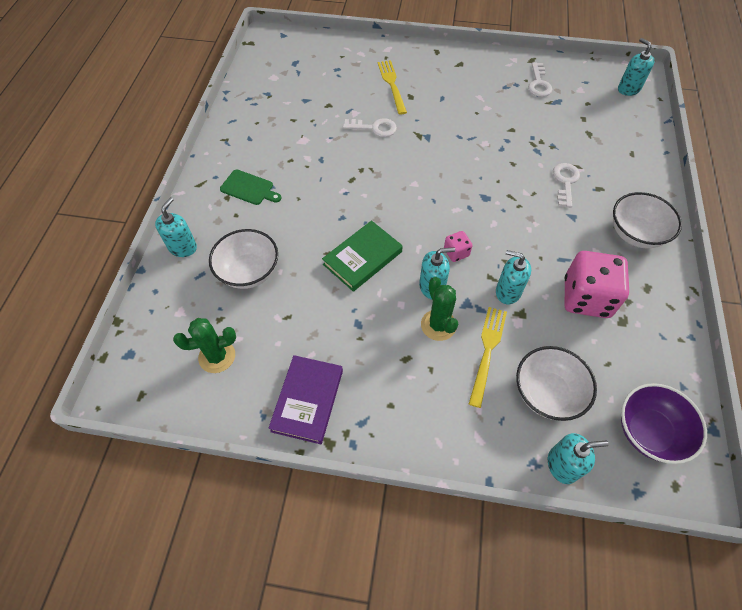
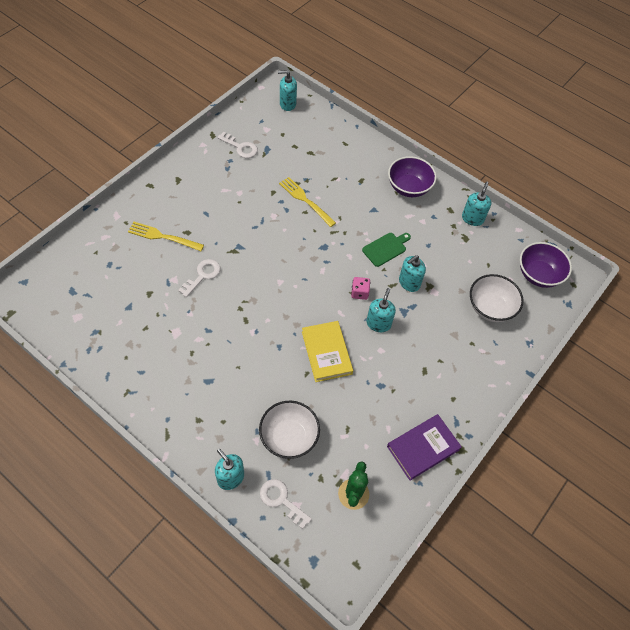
camera: 65 degrees left, 0 degrees up
(249, 188) = (201, 398): green cutting board -> green cutting board (385, 248)
(307, 400) = (423, 448): purple book -> purple book turned 75 degrees counterclockwise
(362, 258) = (326, 353): green book -> yellow book
(438, 325) = (410, 337): green cactus -> none
(487, 351) = (445, 321): yellow fork -> yellow fork (305, 200)
(562, 465) = (537, 329): turquoise soap dispenser -> turquoise soap dispenser (472, 219)
(565, 182) = (343, 194): white key -> white key (281, 500)
(586, 298) = (438, 244): pink dice -> none
(635, 234) = (409, 187): white bowl -> purple bowl

